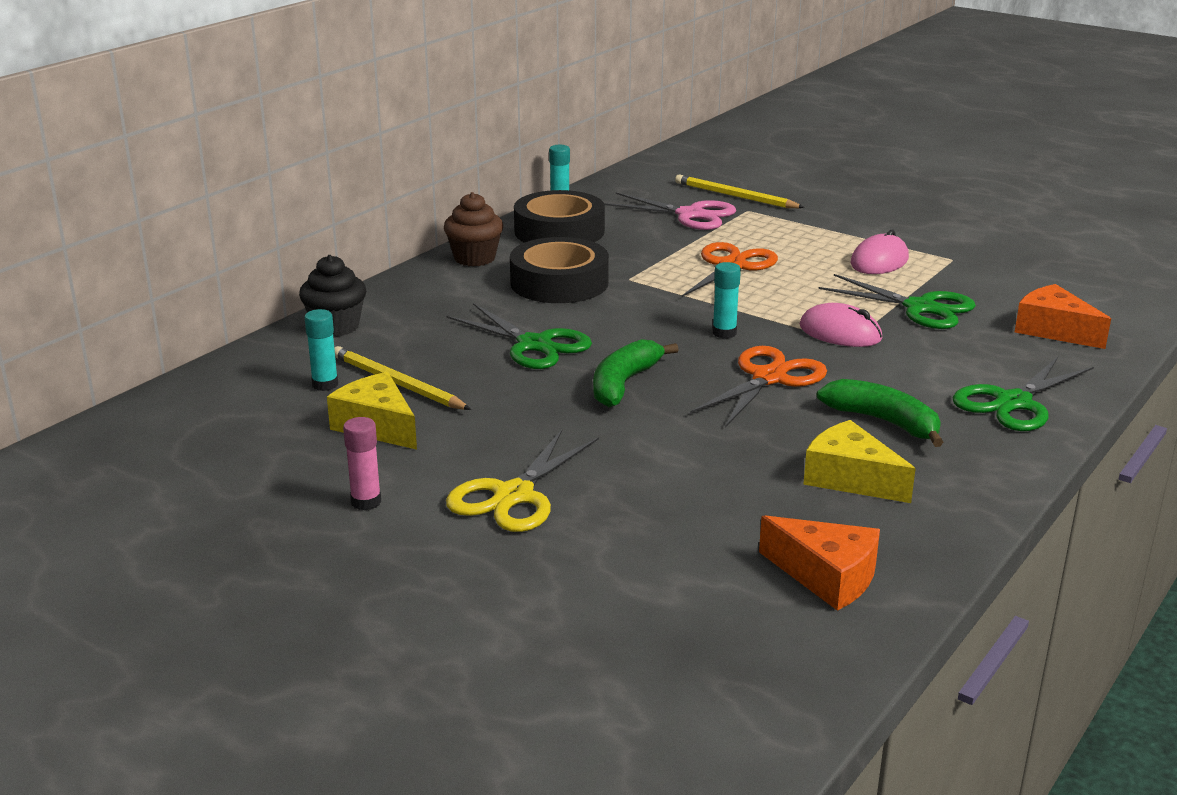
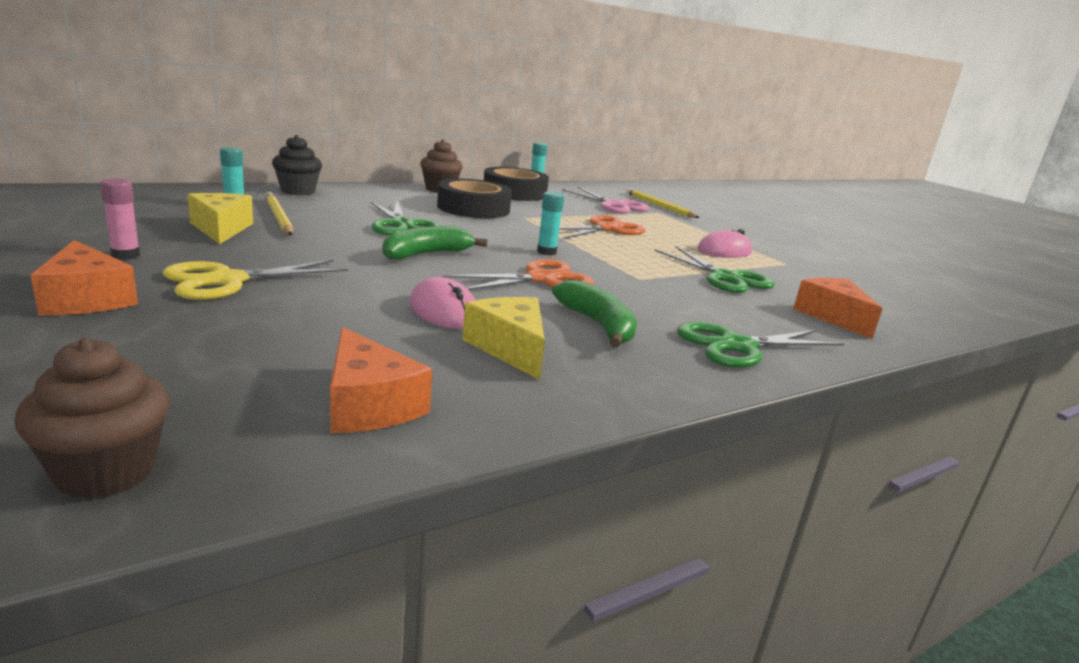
camera: 20 degrees right, 5 degrees down
(442, 566) = (86, 299): none -> orange cheese
(749, 696) = (106, 472): none -> brown cupcake
(840, 333) = (638, 273): pink mouse -> pink mouse (444, 311)

